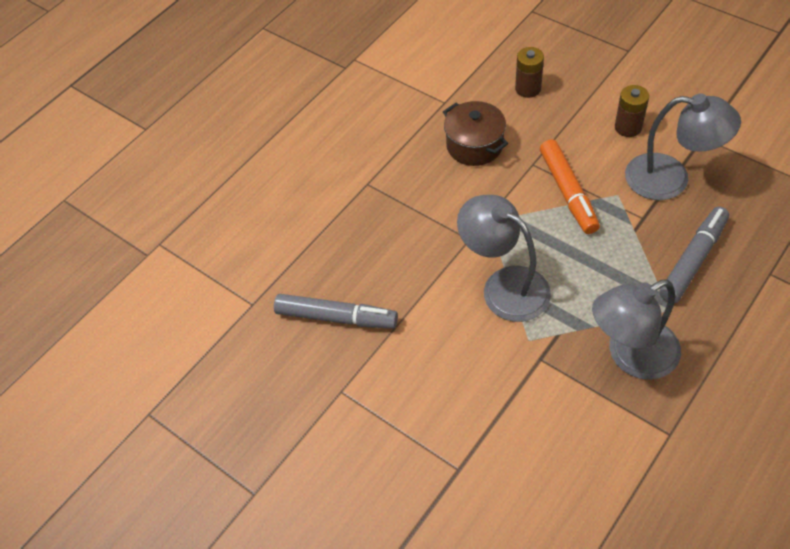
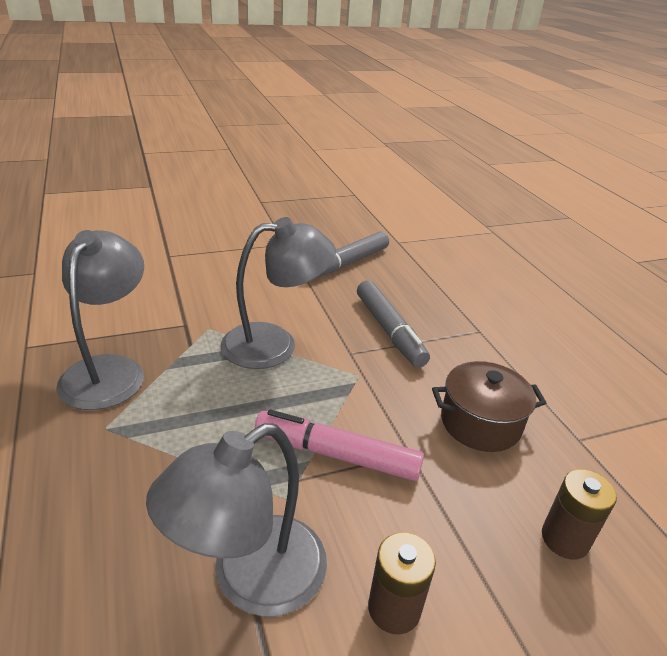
camera: 115 degrees right, 20 degrees down
(568, 192) = (336, 454): orange marker -> pink marker
(693, 260) = (121, 495): grey marker -> grey marker (389, 330)

